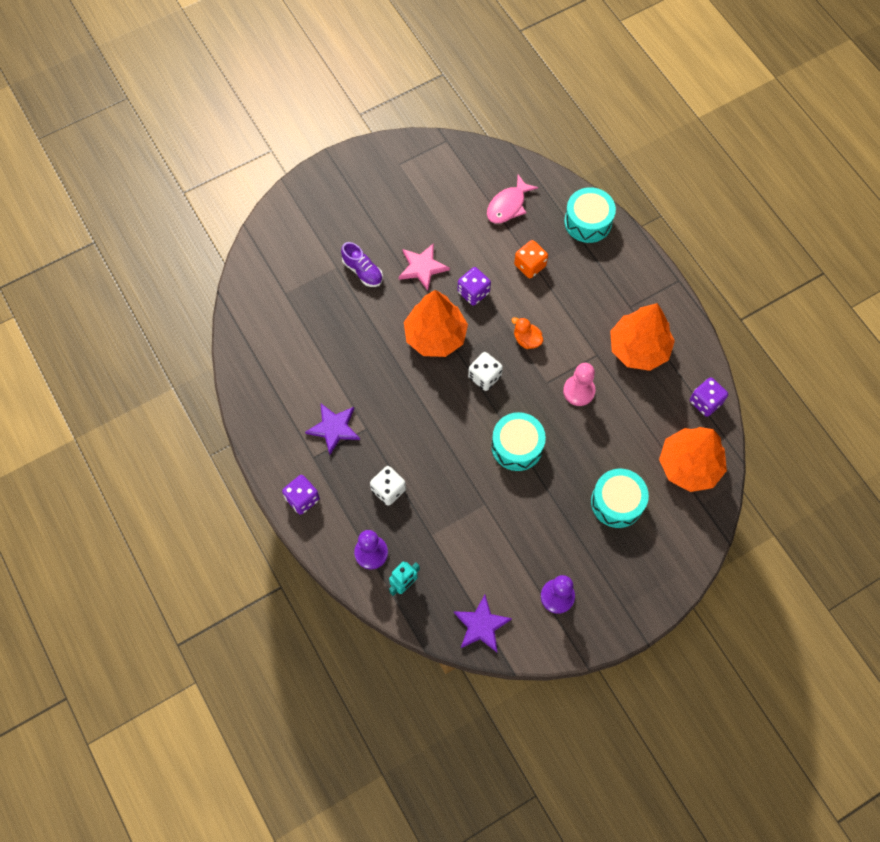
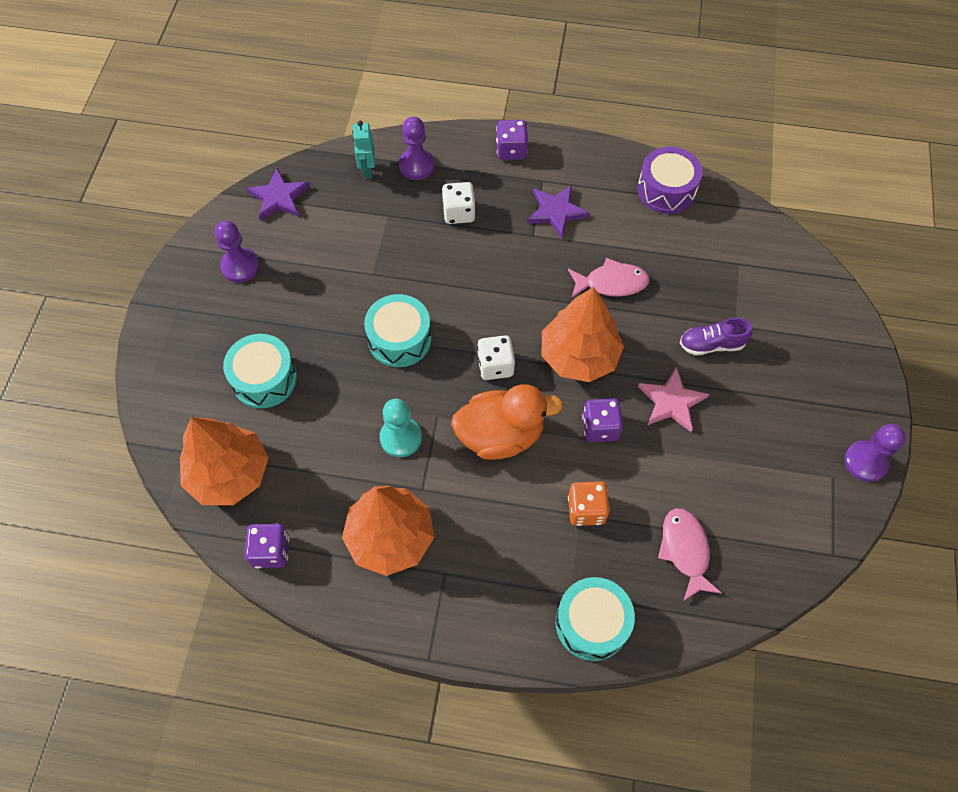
camera: 130 degrees right, 5 degrees down
(256, 373) = (666, 190): none -> purple drum
(364, 355) = (611, 283): none -> pink fish
(375, 154) = (865, 462): none -> purple pawn
(526, 340) = (500, 435): orange duck -> orange duck, size x2.07
(579, 391) = (401, 438): pink pawn -> turquoise pawn

